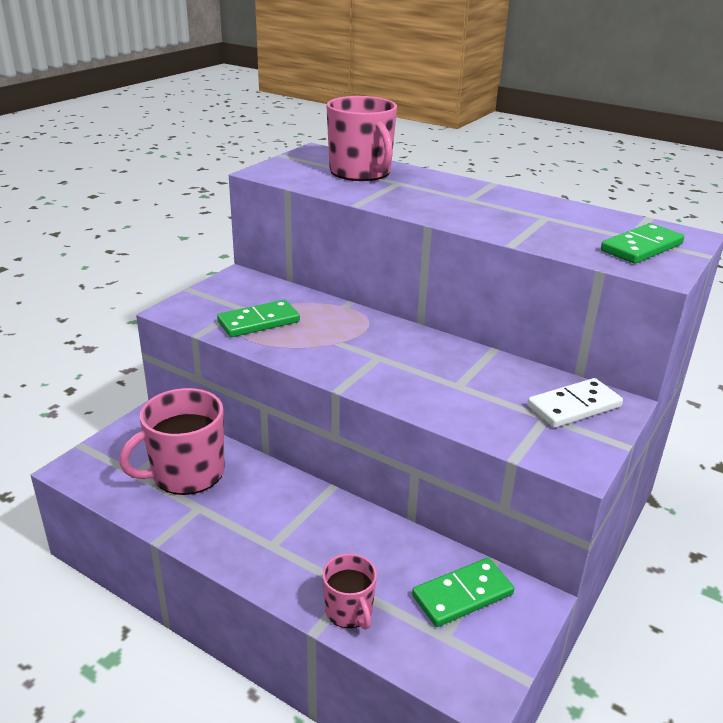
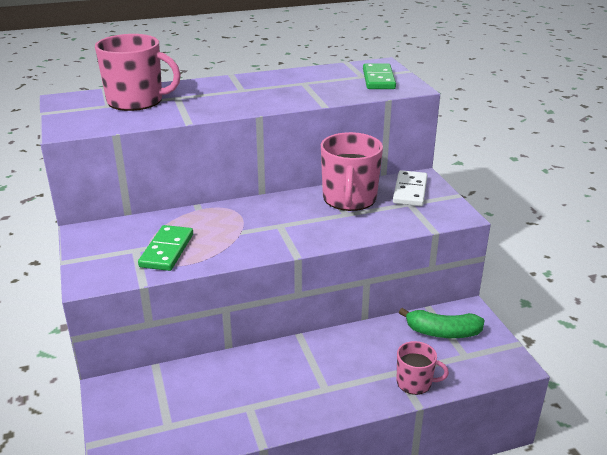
camera: 50 degrees left, 0 degrees up
(186, 473) = (203, 397): pink mug -> pink mug (349, 199)
(462, 595) = (442, 332): green domino -> green banana

